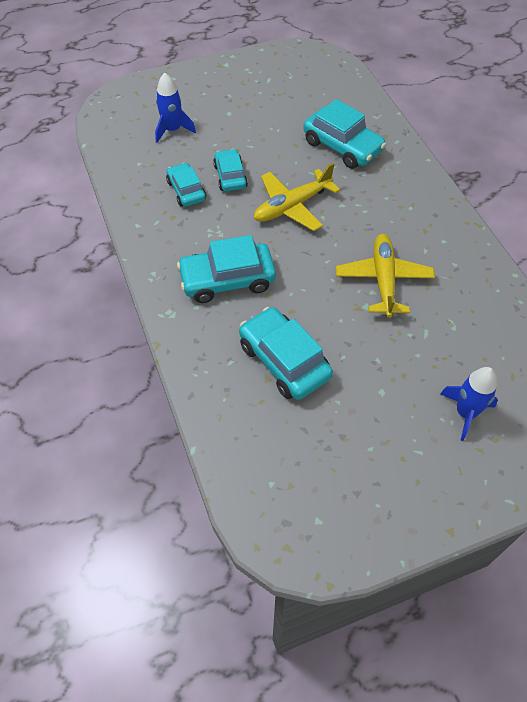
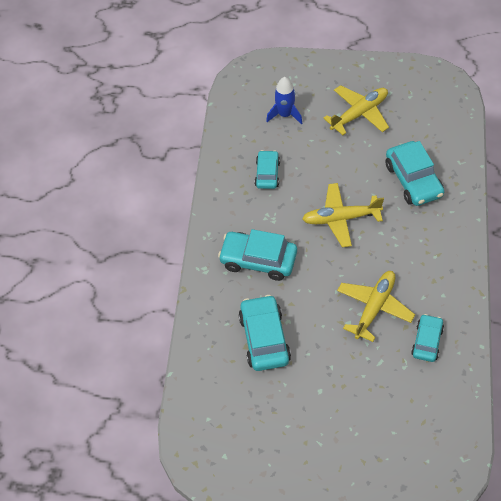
camera: 30 degrees right, 0 degrees up
(230, 176) = (307, 174): turquoise car -> turquoise car (427, 341)
(250, 105) = (359, 114): none -> yellow plane
(465, 413) = (370, 432): blue rocket -> none

